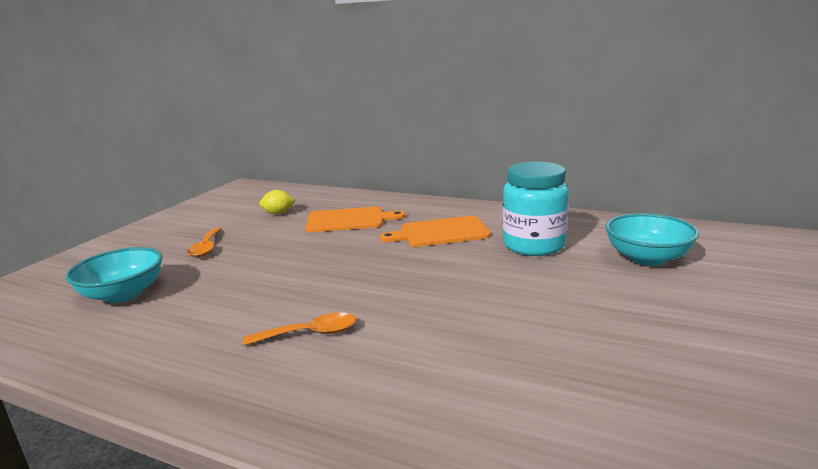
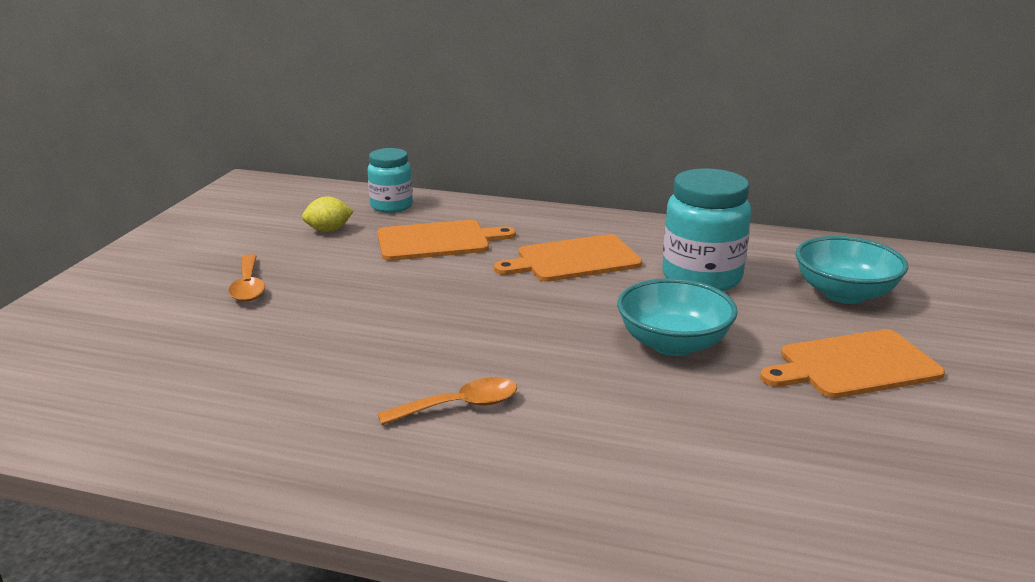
camera: 10 degrees left, 5 degrees up
(123, 294) = (166, 360): turquoise bowl -> turquoise bowl (673, 344)
(328, 199) = (391, 206): none -> turquoise jar
(643, 313) = (854, 365): none -> orange cutting board

